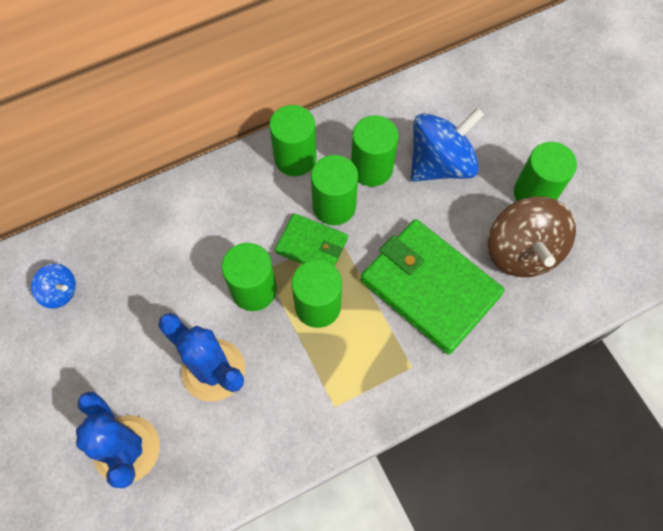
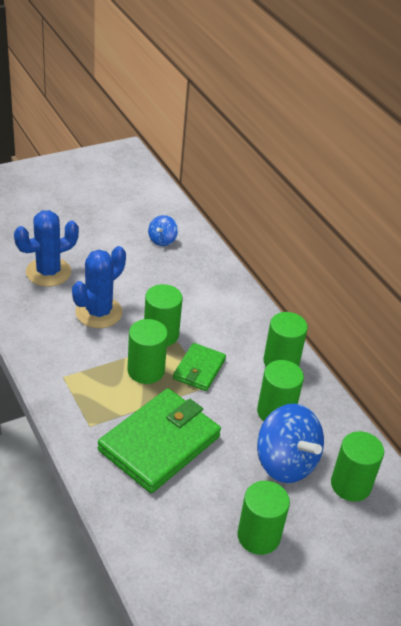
camera: 85 degrees right, 25 degrees down
(334, 206) = (236, 385): green cylinder -> green cylinder (350, 485)
(522, 251) = (195, 517): brown spinning top -> none

